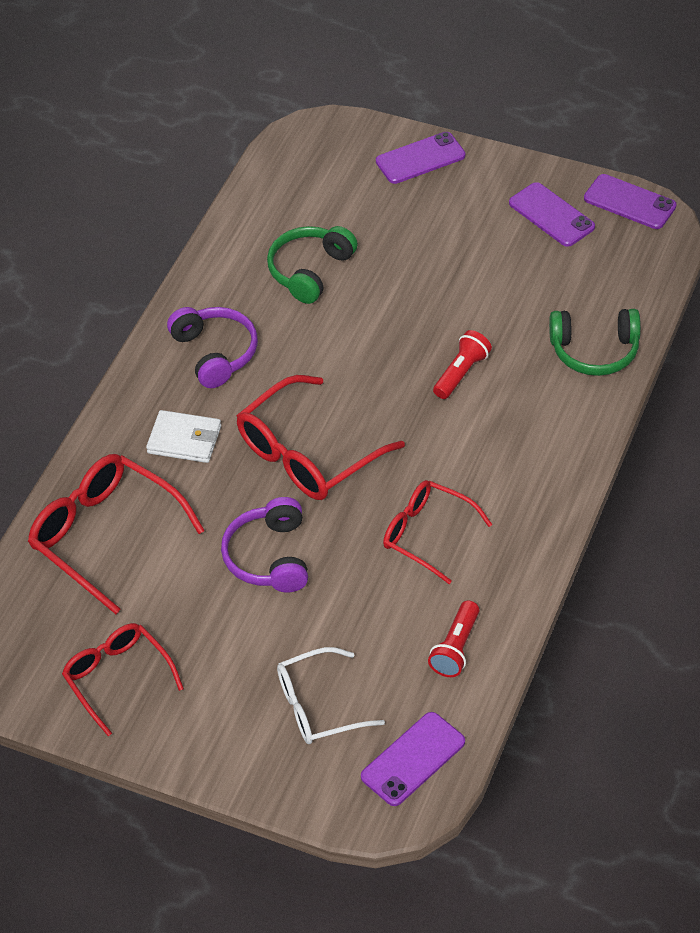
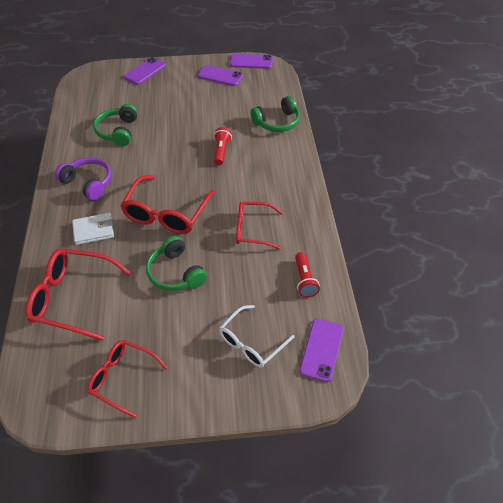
camera: 30 degrees left, 0 degrees up
(269, 557) = (175, 273): purple headphones -> green headphones

